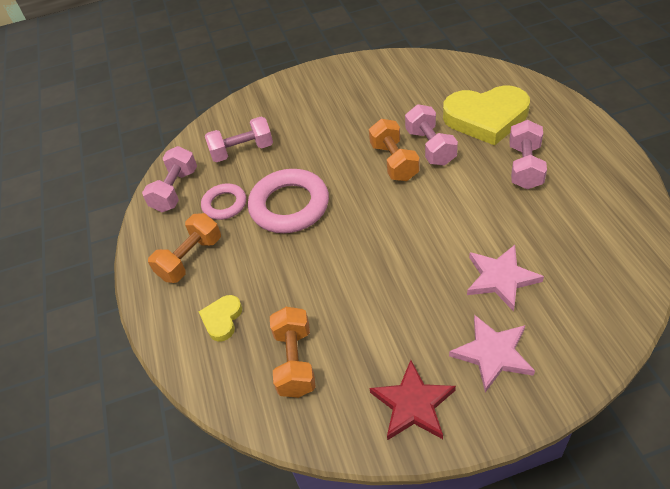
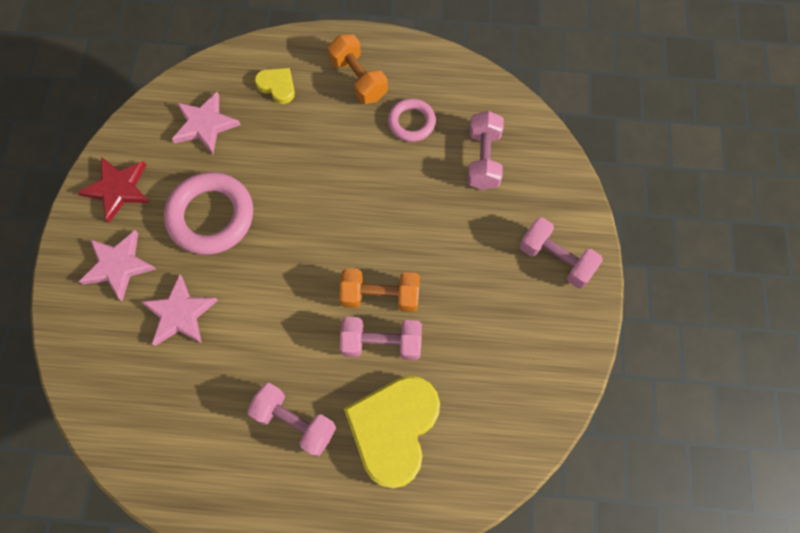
camera: 105 degrees right, 20 degrees up
(175, 190) = (457, 86): pink dumbbell -> pink dumbbell (556, 259)
(289, 206) = (376, 176): pink ring -> pink ring (211, 216)
(295, 361) = (205, 125): orange dumbbell -> pink star

